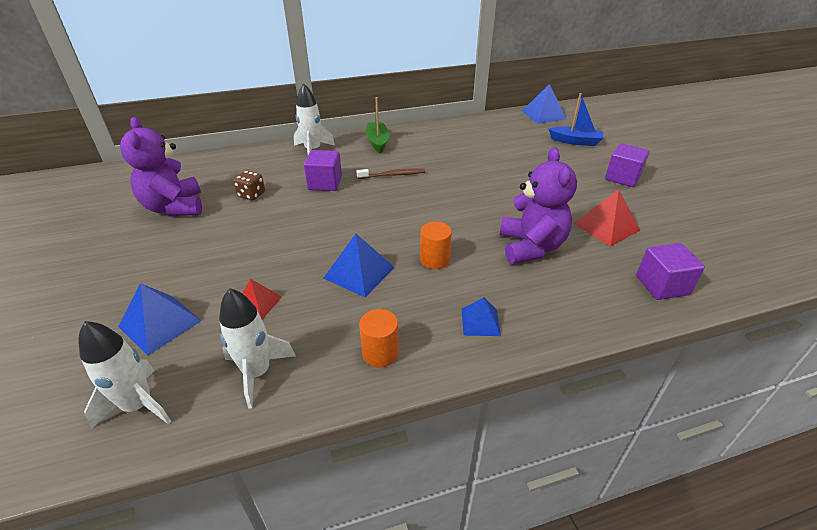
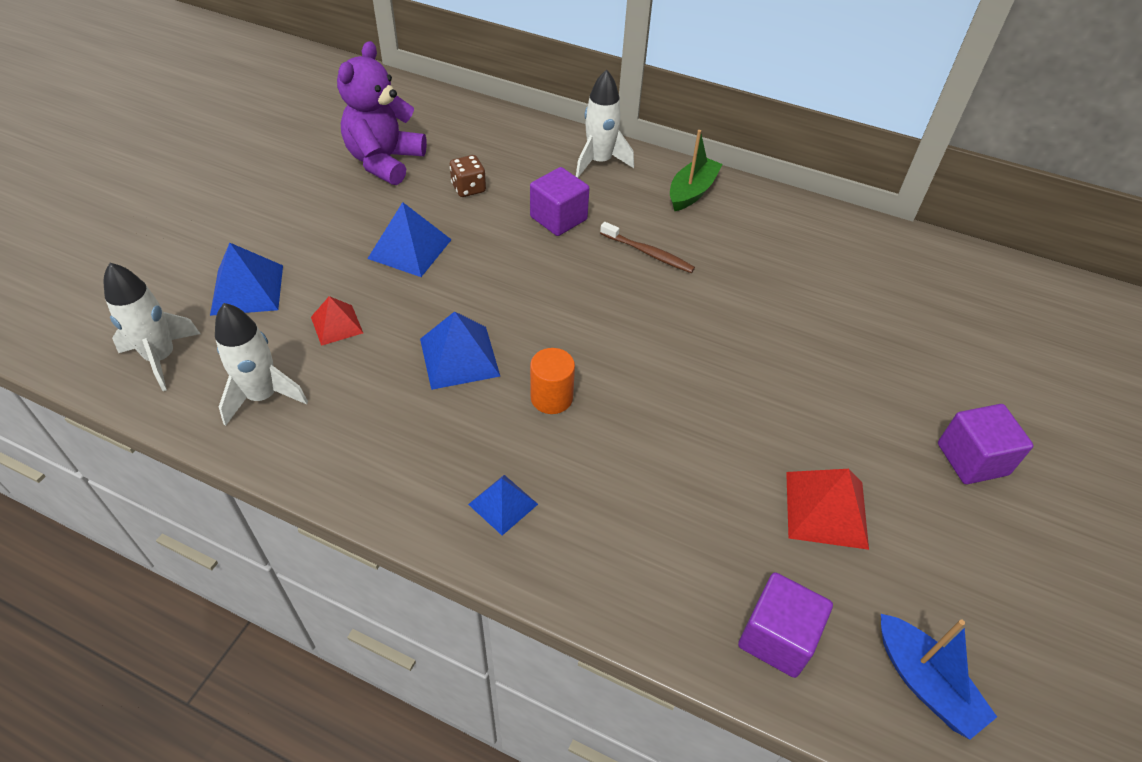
camera: 40 degrees right, 10 degrees up
(380, 353) = (373, 459): orange cylinder -> none
(531, 247) = (682, 463): purple teddy bear -> none
(543, 115) = (1004, 278): blue pyramid -> blue pyramid (410, 249)
(575, 141) = (987, 354): blue boat -> blue boat (924, 683)

